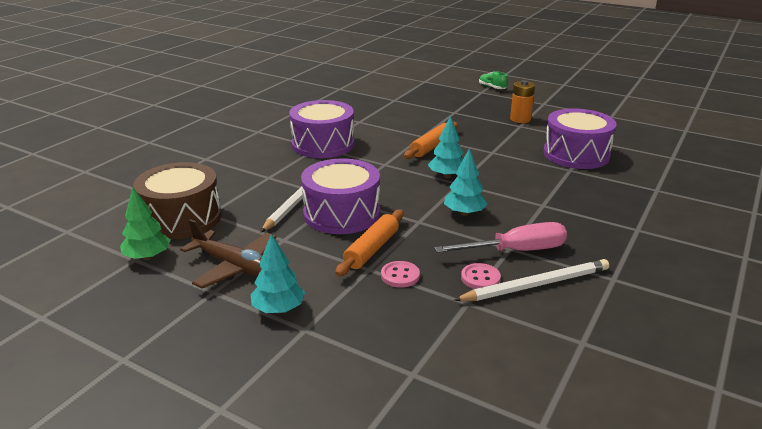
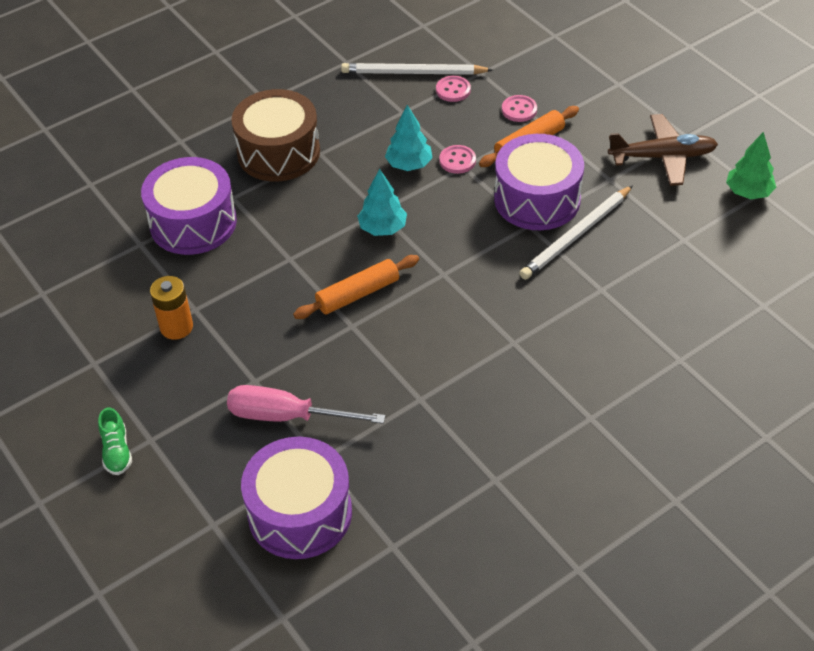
camera: 155 degrees left, 20 degrees up
(182, 218) = (714, 240): brown drum -> brown drum (278, 152)
(236, 267) = (663, 157): brown plane -> brown plane turned 120 degrees clockwise
(278, 309) = (634, 105): turquoise tree -> none
(323, 144) = (503, 347): purple drum -> purple drum (300, 513)
(426, 224) = (457, 160): none -> pink button
(516, 251) = (399, 107): pink screwdriver -> pink screwdriver (287, 416)

